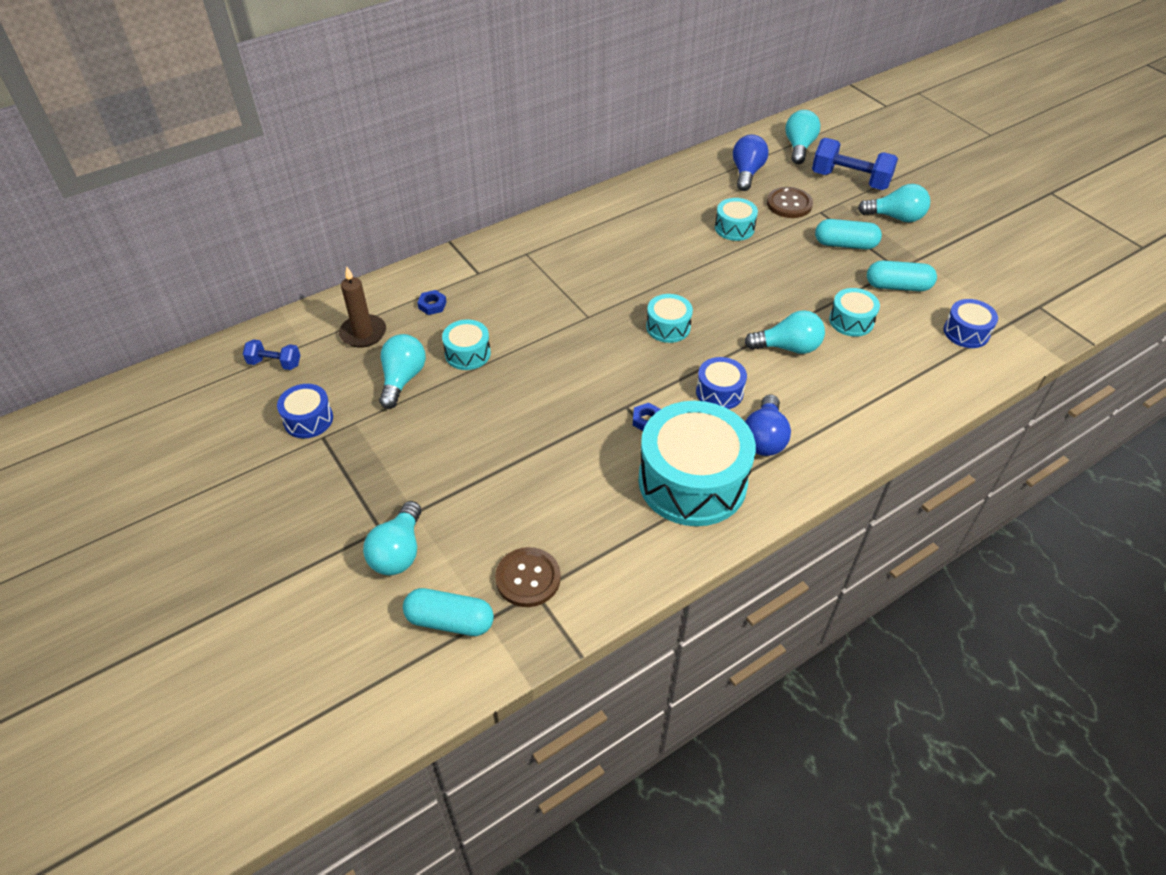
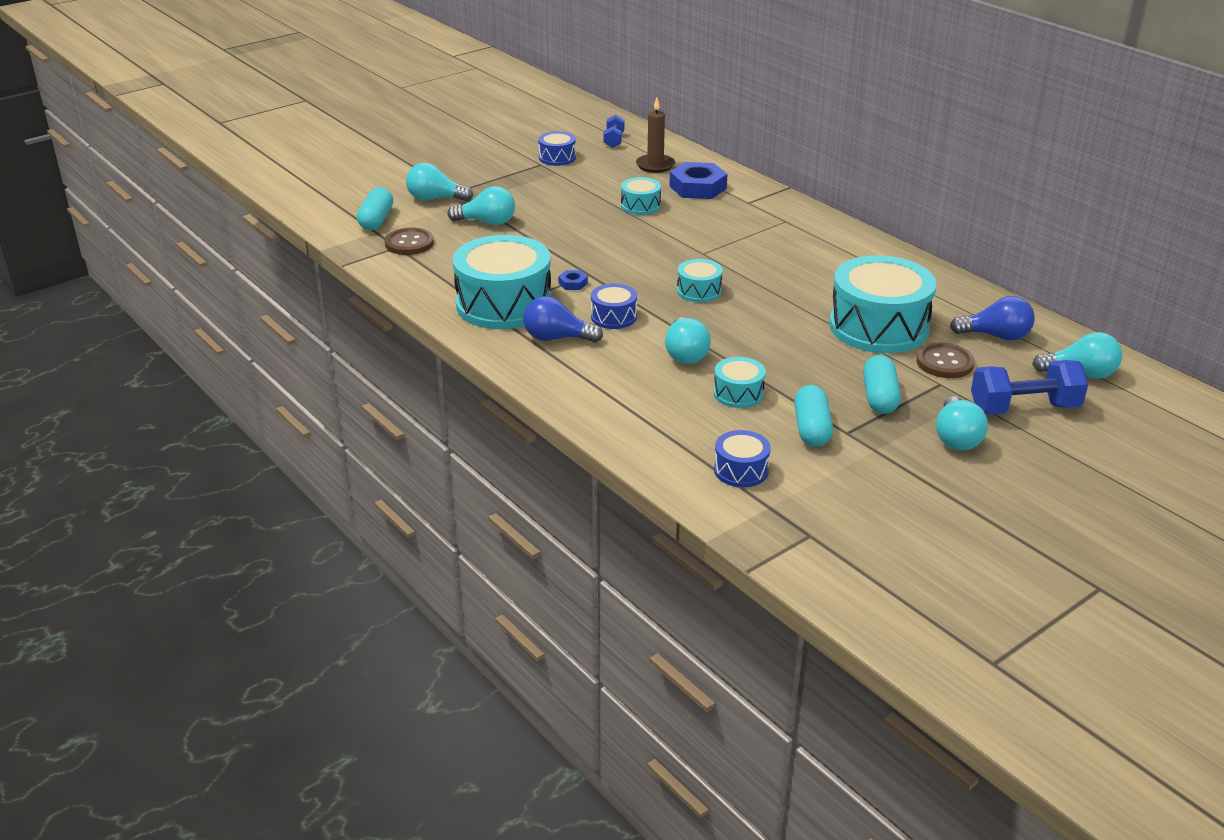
camera: 85 degrees right, 15 degrees down
(402, 379) = (605, 184): turquoise light bulb -> turquoise light bulb (487, 222)
(432, 305) = (698, 187): blue nut -> blue nut, size x2.22
(734, 228) = (878, 327): turquoise drum -> turquoise drum, size x2.11
(850, 180) = (1024, 408): blue dumbbell -> blue dumbbell turned 60 degrees clockwise

